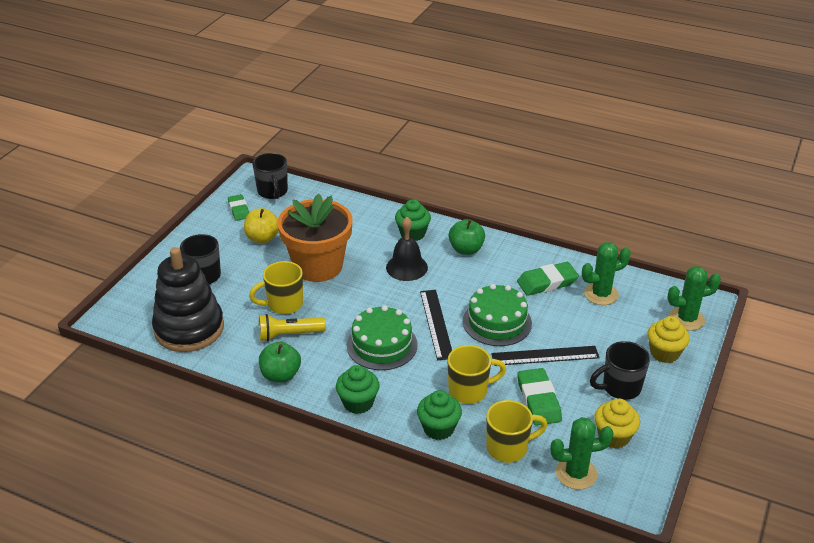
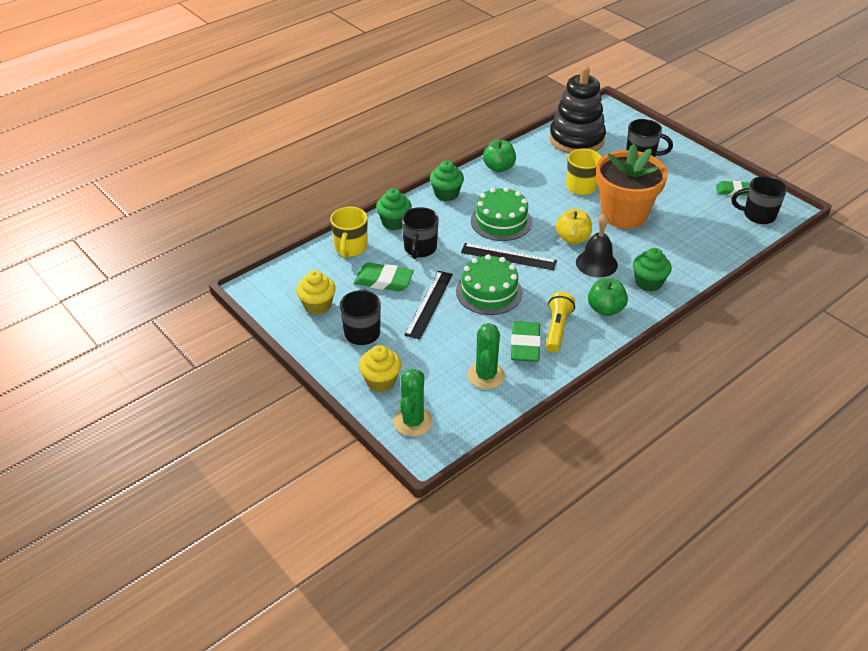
camera: 115 degrees right, 5 degrees up
(262, 238) = (681, 194): yellow apple -> yellow apple (572, 239)
(289, 335) = (541, 181): yellow flashlight -> yellow flashlight (557, 329)
(469, 391) = (420, 249): yellow mug -> black mug
(576, 473) = (302, 271): green cactus -> none

